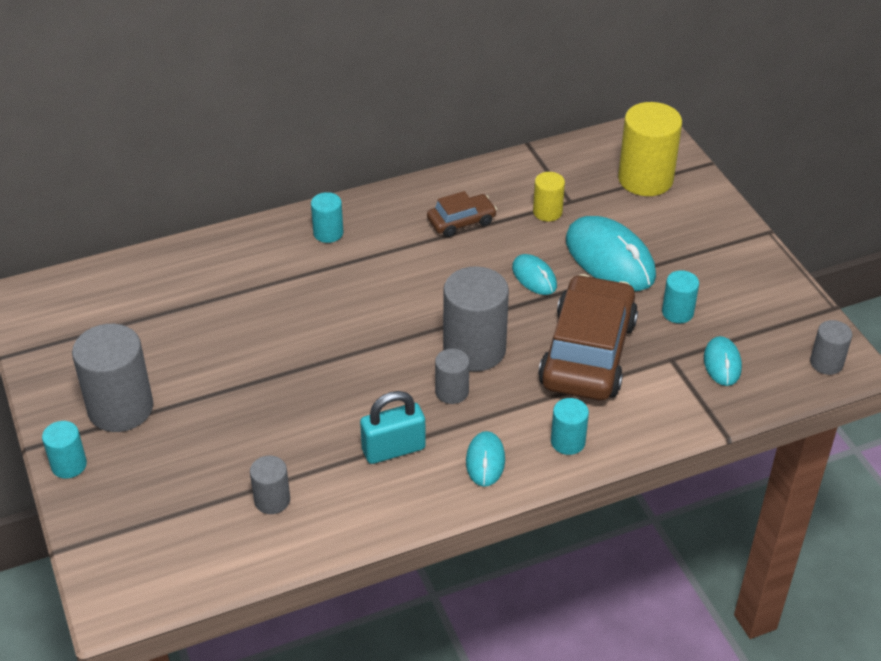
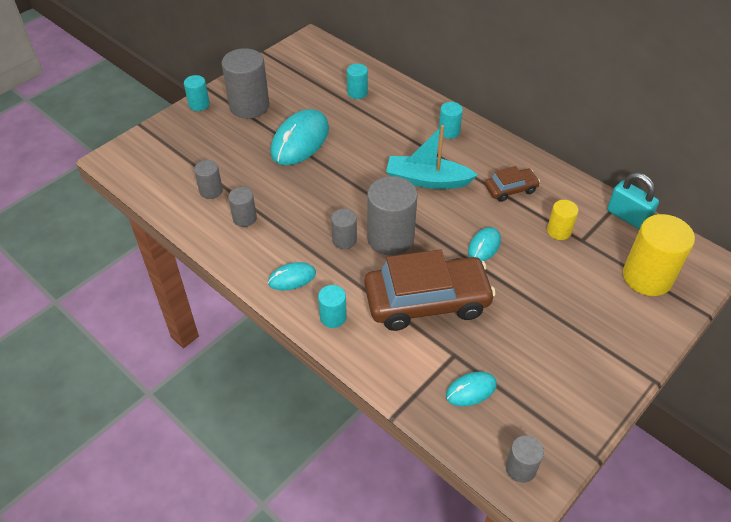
camera: 65 degrees right, 5 degrees up
(350, 478) = (244, 218): none -> grey cylinder
(393, 449) = (278, 229): turquoise padlock -> turquoise padlock (627, 217)
(399, 283) = (427, 180): none -> turquoise boat
(461, 221) = (510, 189): brown car -> brown car turned 60 degrees counterclockwise
(610, 258) = (537, 283): turquoise mouse -> turquoise mouse (300, 141)
(677, 312) = (508, 344): turquoise cylinder -> turquoise cylinder (357, 93)

